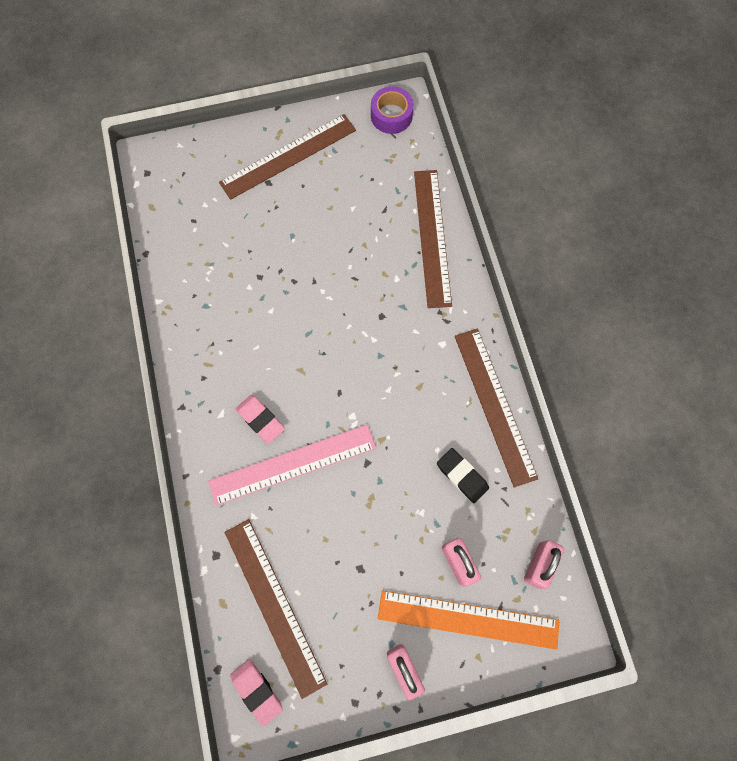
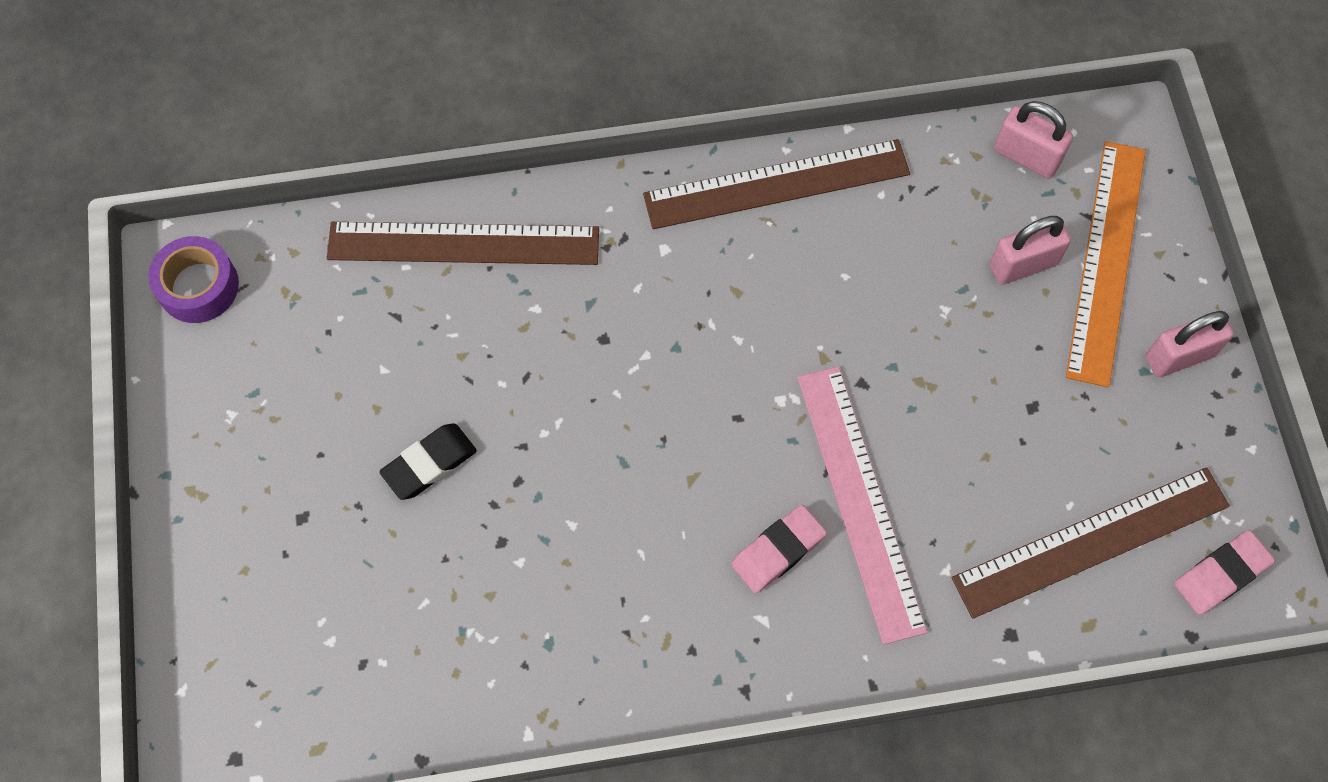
camera: 85 degrees left, 5 degrees down
(288, 156) = (250, 477): brown ruler -> none
(462, 476) = (889, 244): black eraser -> black eraser (429, 464)

